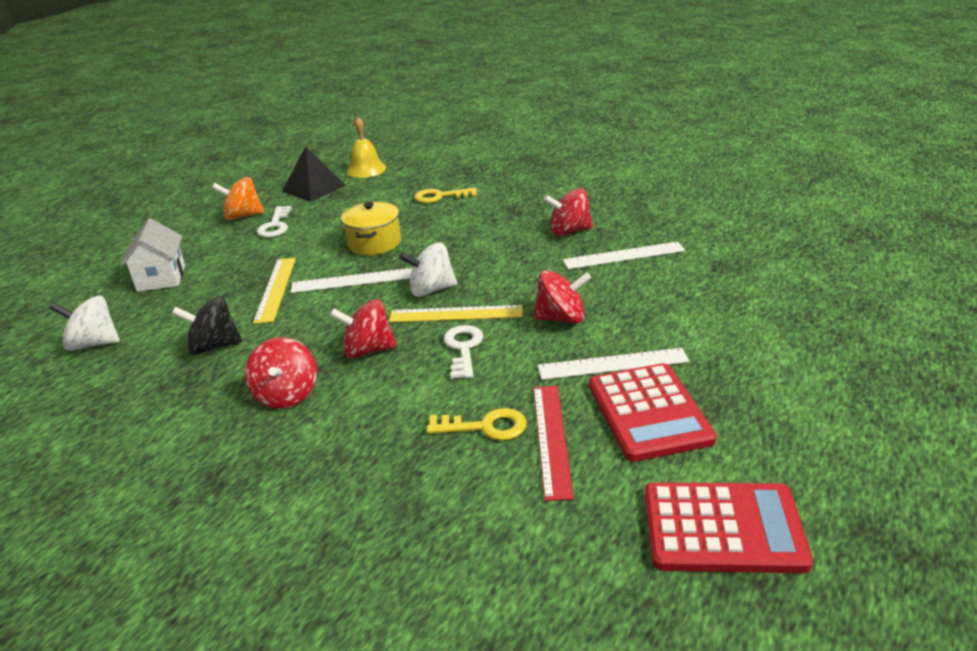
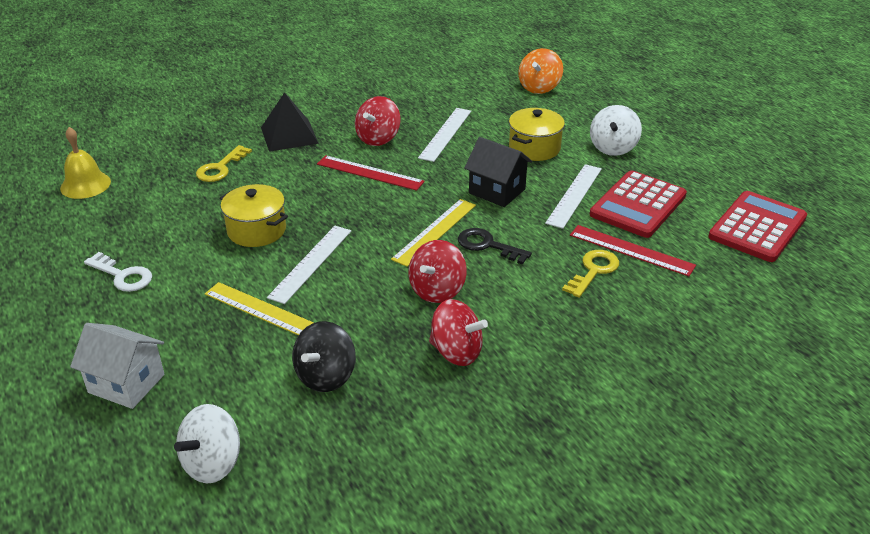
camera: 60 degrees left, 5 degrees up
(243, 216) = (61, 291): orange spinning top -> orange spinning top (539, 87)
(314, 188) = (72, 227): black pyramid -> black pyramid (289, 135)
(431, 290) = (382, 230): white spinning top -> white spinning top (613, 148)
(463, 348) = (487, 245): white key -> black key
(510, 250) = (370, 173): none -> red ruler
(561, 318) = (497, 191): red spinning top -> black house
(648, 412) = (638, 205): red calculator -> red calculator turned 105 degrees clockwise
(670, 308) = (534, 148): none -> yellow pot

